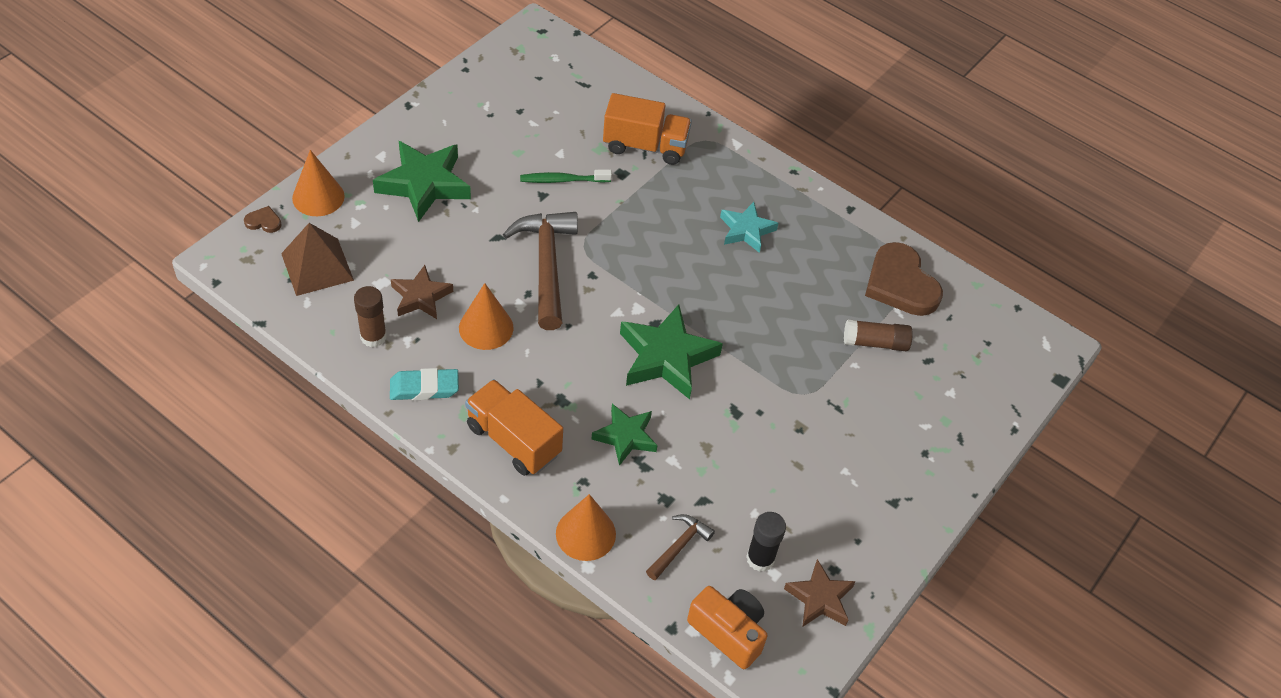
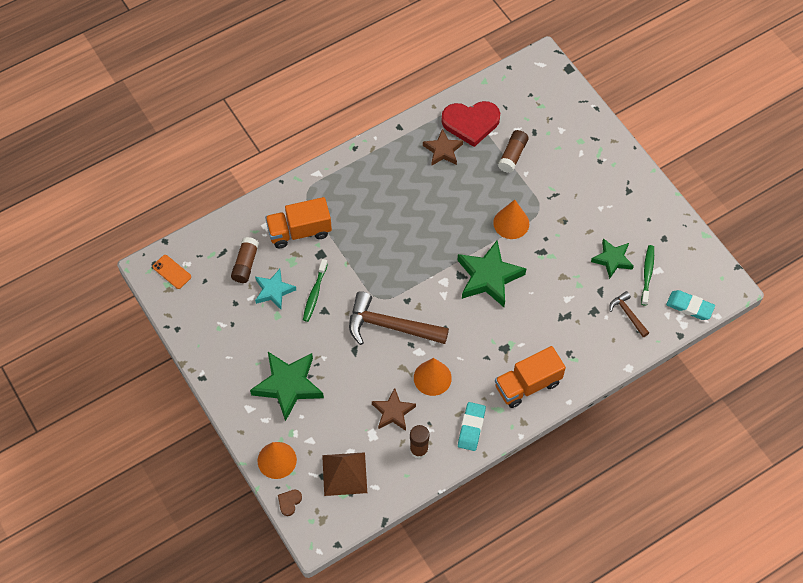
camera: 65 degrees left, 10 degrees up
(538, 47) = (172, 272): none -> orange phone
(576, 107) = (245, 264): none -> brown glue stick
(585, 533) = (606, 362): orange cone -> orange cone (511, 223)
(626, 437) = (543, 319): green star -> green star (612, 259)
(645, 146) = (299, 231): orange truck -> orange truck turned 135 degrees counterclockwise
(728, 632) = (689, 307): orange camera -> turquoise eraser
(746, 230) = (398, 195): turquoise star -> turquoise star (274, 291)
(760, 559) = (647, 274): black glue stick -> green toothbrush
(820, 598) = (680, 252): brown star -> brown star (443, 150)
(900, 284) = (471, 123): brown heart -> red heart

